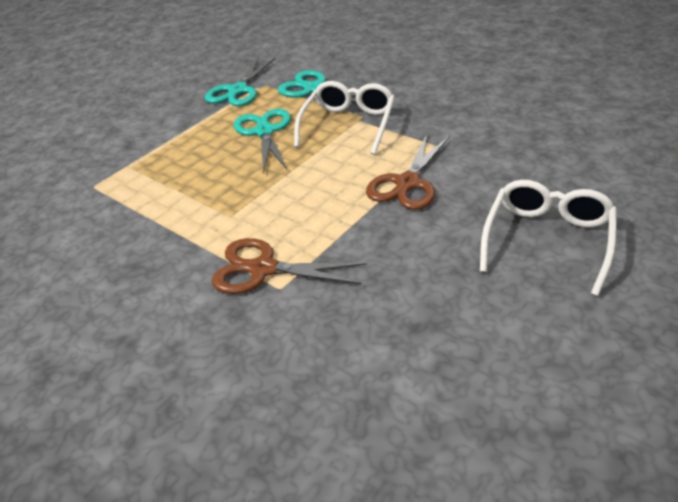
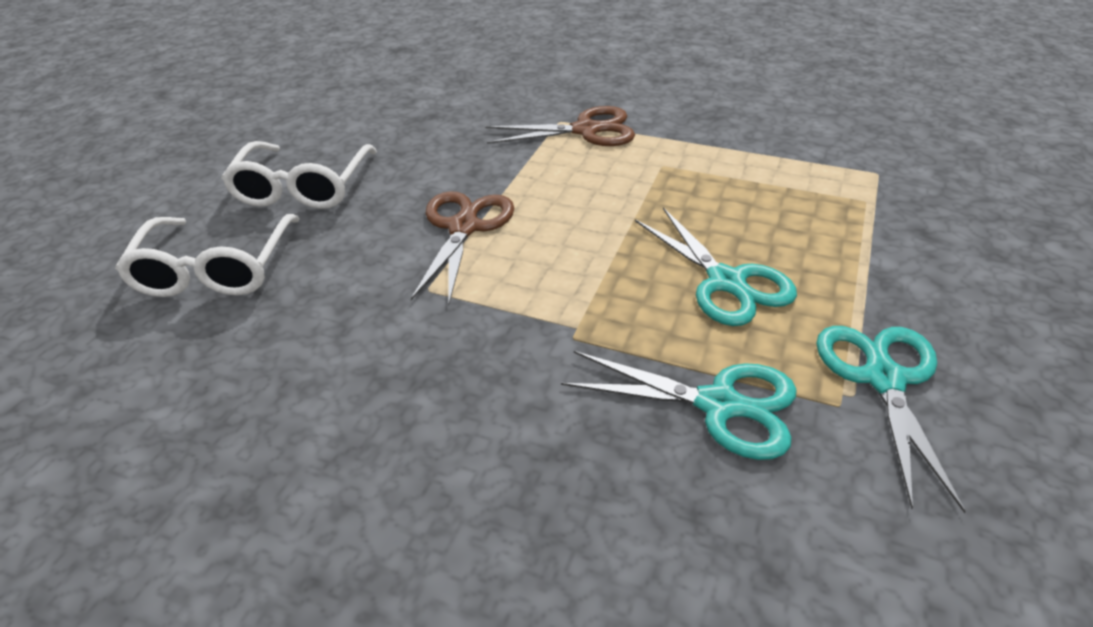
camera: 160 degrees right, 0 degrees up
(348, 125) = (590, 313): white glasses -> white glasses (215, 269)

